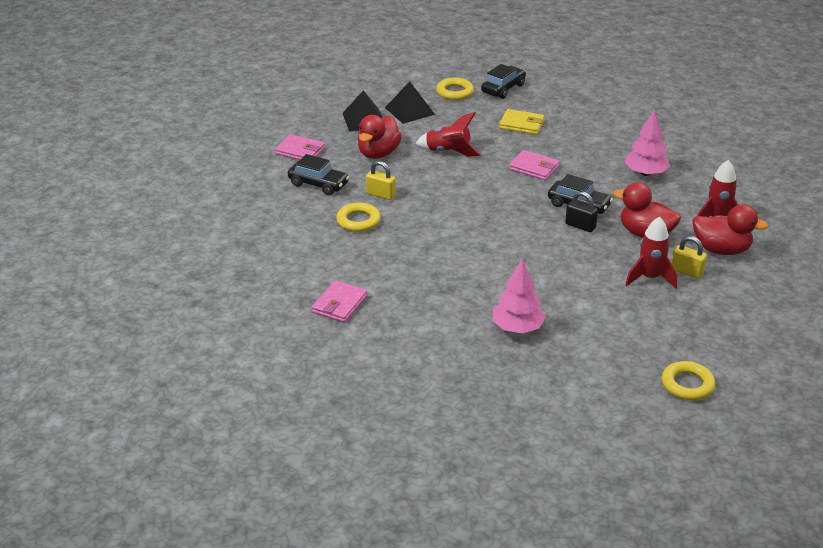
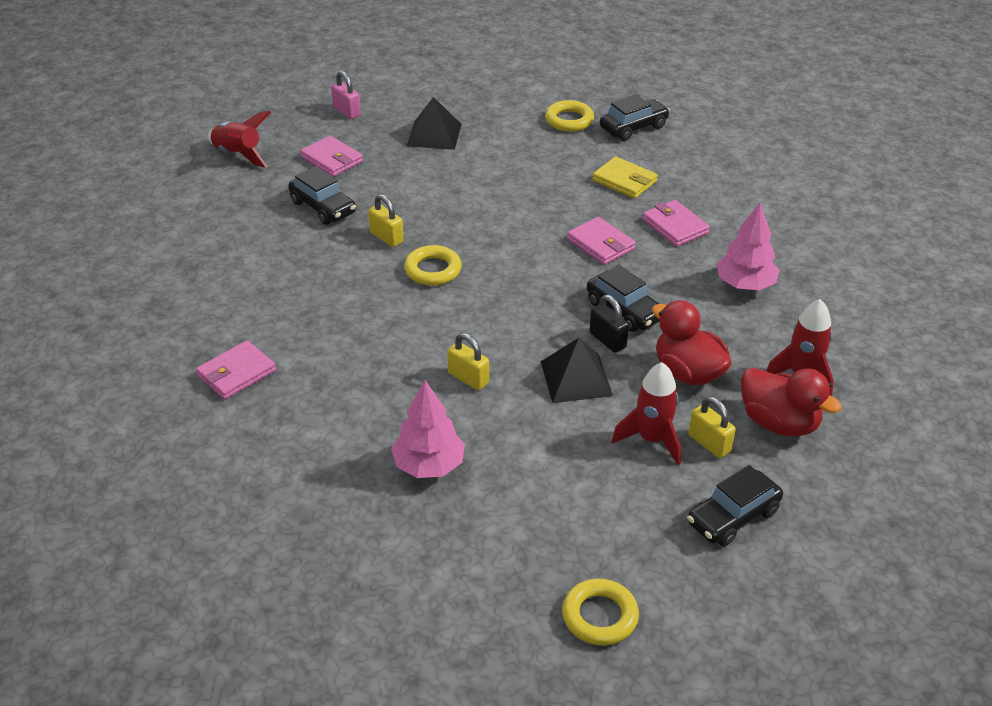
camera: 20 degrees right, 5 degrees up
(286, 116) = (346, 111): none -> pink padlock
(358, 221) = (336, 266): yellow ring -> yellow ring (433, 270)
(378, 153) = (421, 182): red duck -> none
(409, 110) = (497, 134): black pyramid -> black pyramid (576, 378)
(448, 152) = (507, 199): red rocket -> red rocket (238, 155)
(504, 270) = (468, 378): none -> yellow padlock
(575, 146) = (675, 226): none -> pink wallet
(729, 309) = (733, 517): none -> black car

